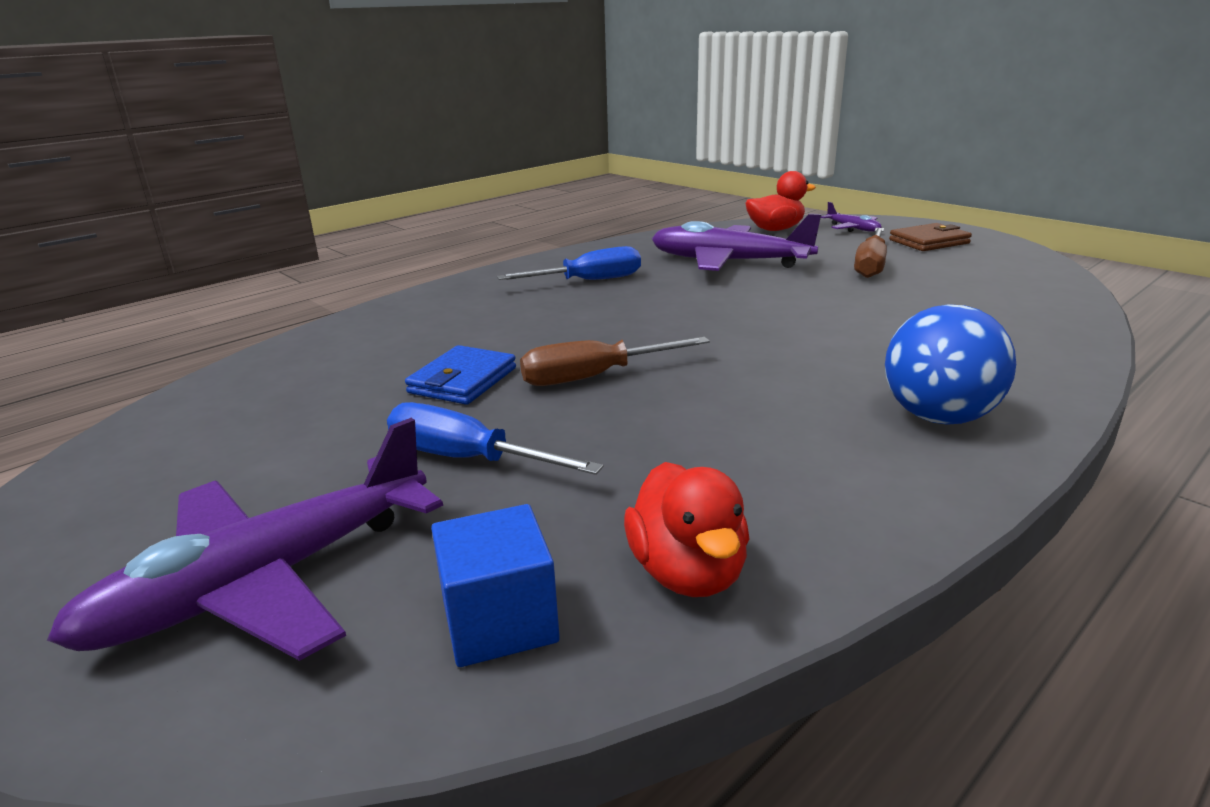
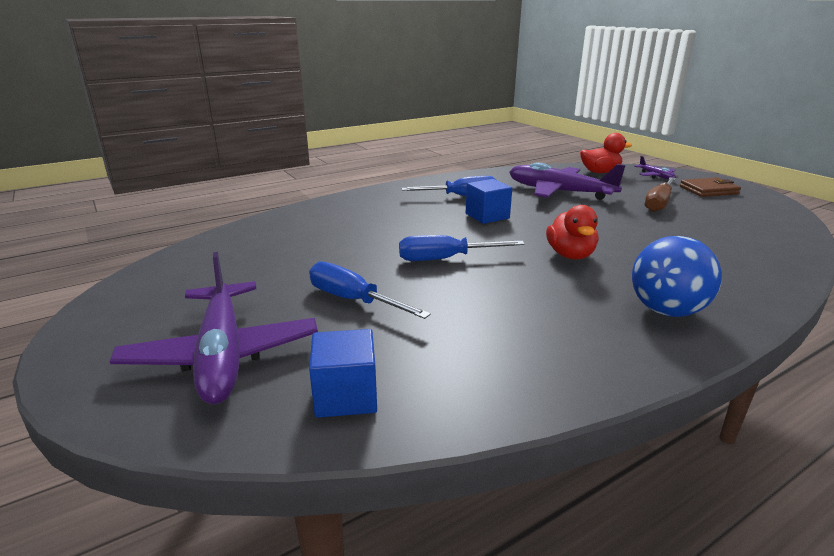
camera: 10 degrees right, 0 degrees up
(265, 581) = (222, 355): purple plane -> purple plane turned 75 degrees counterclockwise
(463, 380) = (364, 252): blue wallet -> none
(594, 377) = (445, 259): brown screwdriver -> blue screwdriver
(636, 306) = (487, 216): none -> blue cube
(687, 572) = (465, 385): red duck -> red duck (570, 255)

